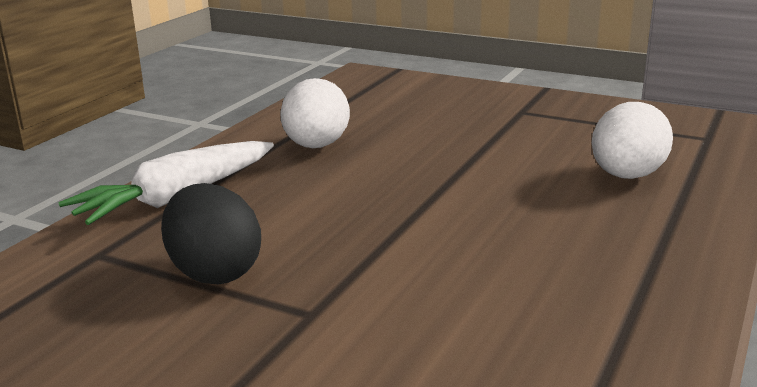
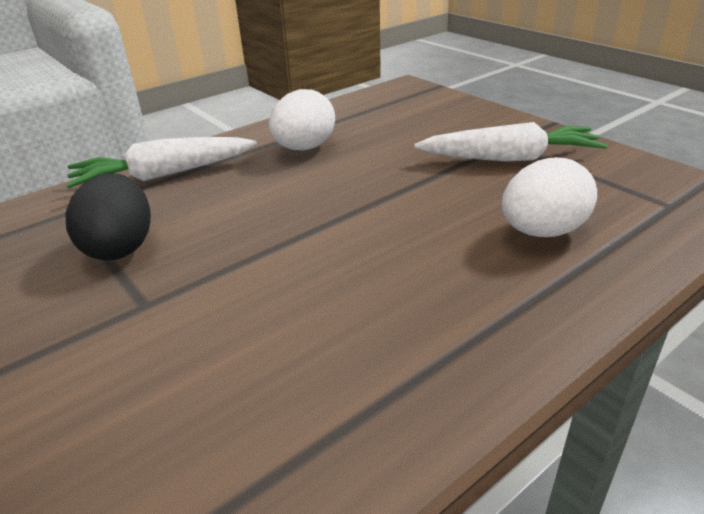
camera: 25 degrees right, 10 degrees up
(538, 123) = (510, 158): none -> white carrot

